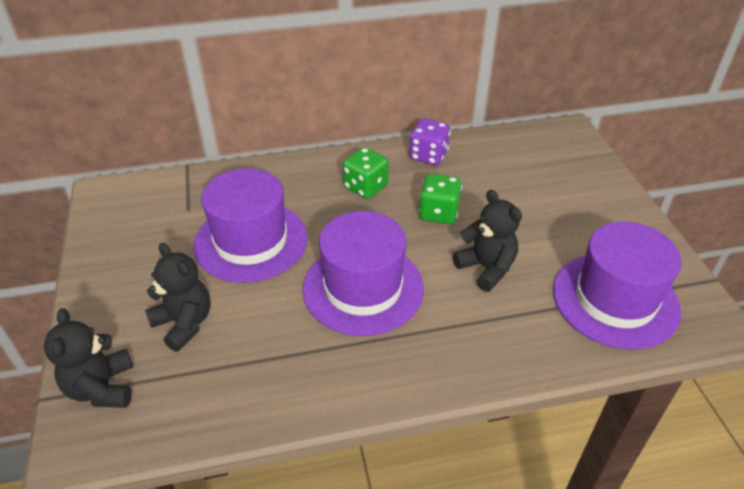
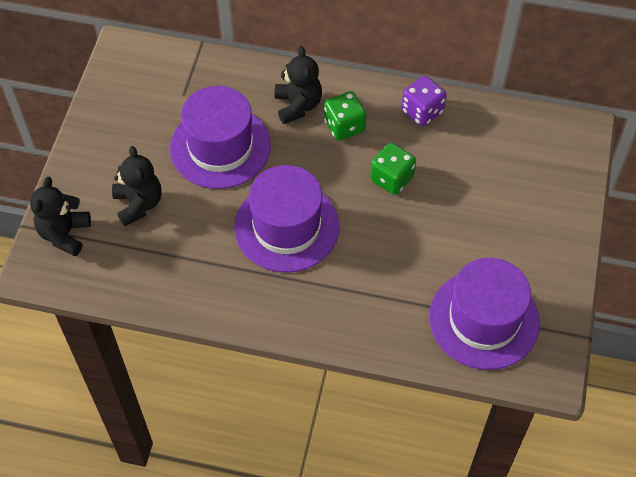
camera: 25 degrees right, 15 degrees up
(486, 268) = (397, 248): black teddy bear -> black teddy bear (298, 105)

